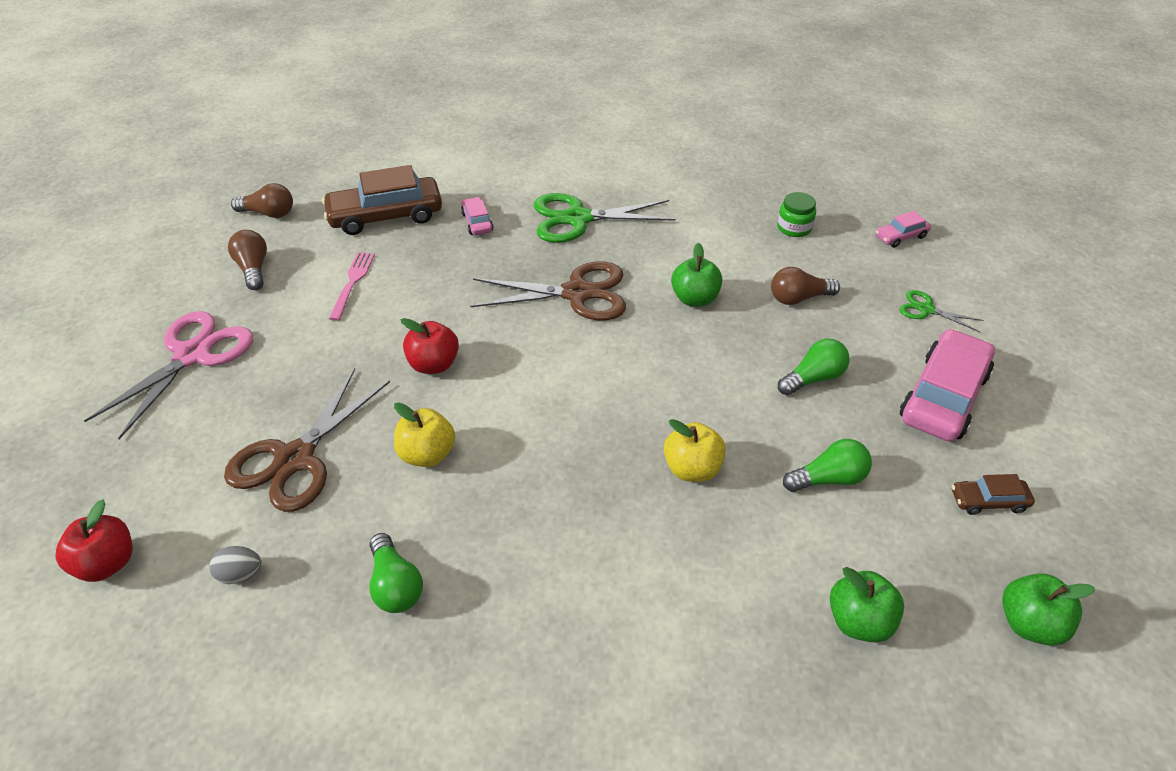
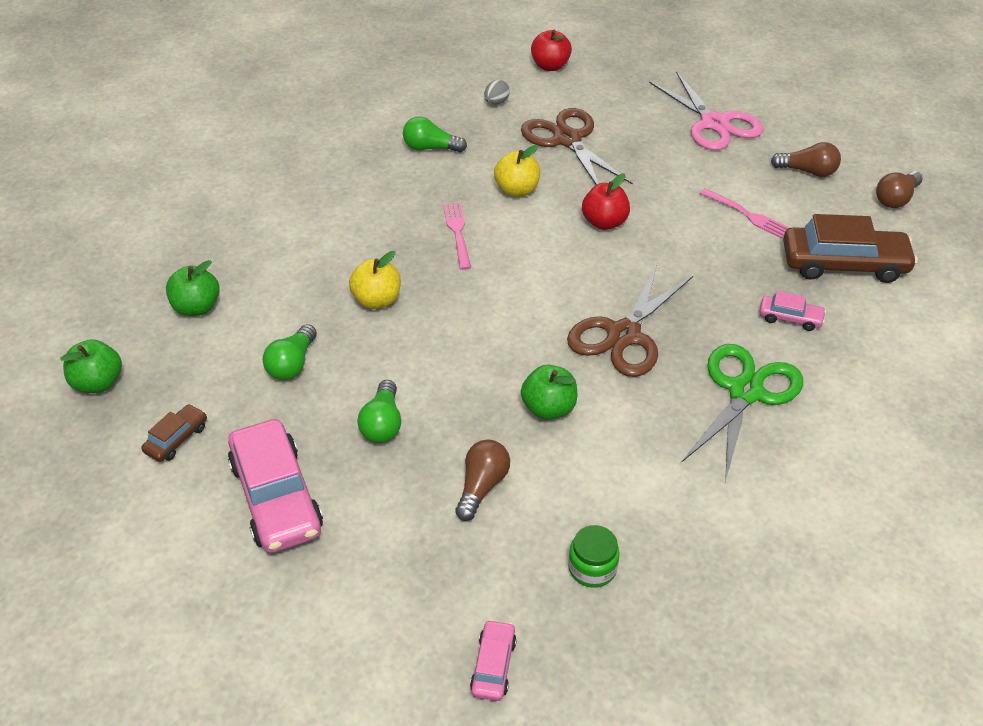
camera: 125 degrees right, 0 degrees up
(386, 216) = (844, 264): brown car -> brown car turned 75 degrees clockwise
(539, 464) = (457, 233): none -> pink fork
(926, 309) = (373, 581): green scissors -> none

